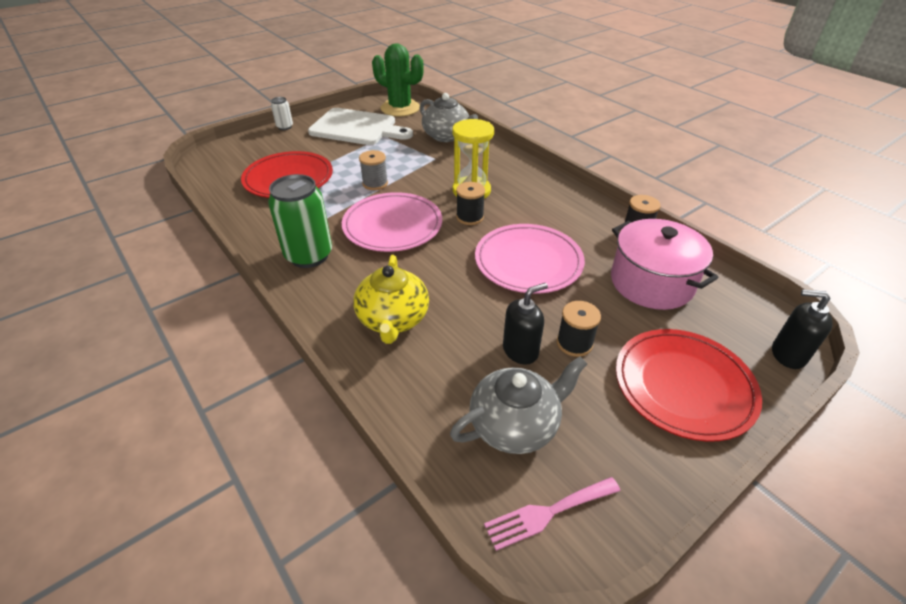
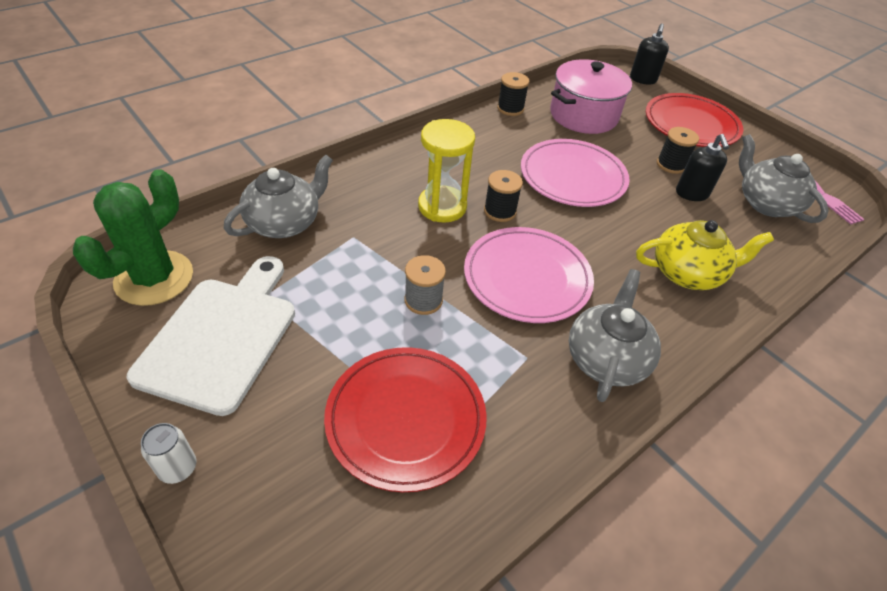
camera: 95 degrees left, 5 degrees up
(309, 255) = (606, 358): green can -> grey teapot
(520, 350) = (692, 193): black soap dispenser -> black soap dispenser turned 150 degrees counterclockwise

